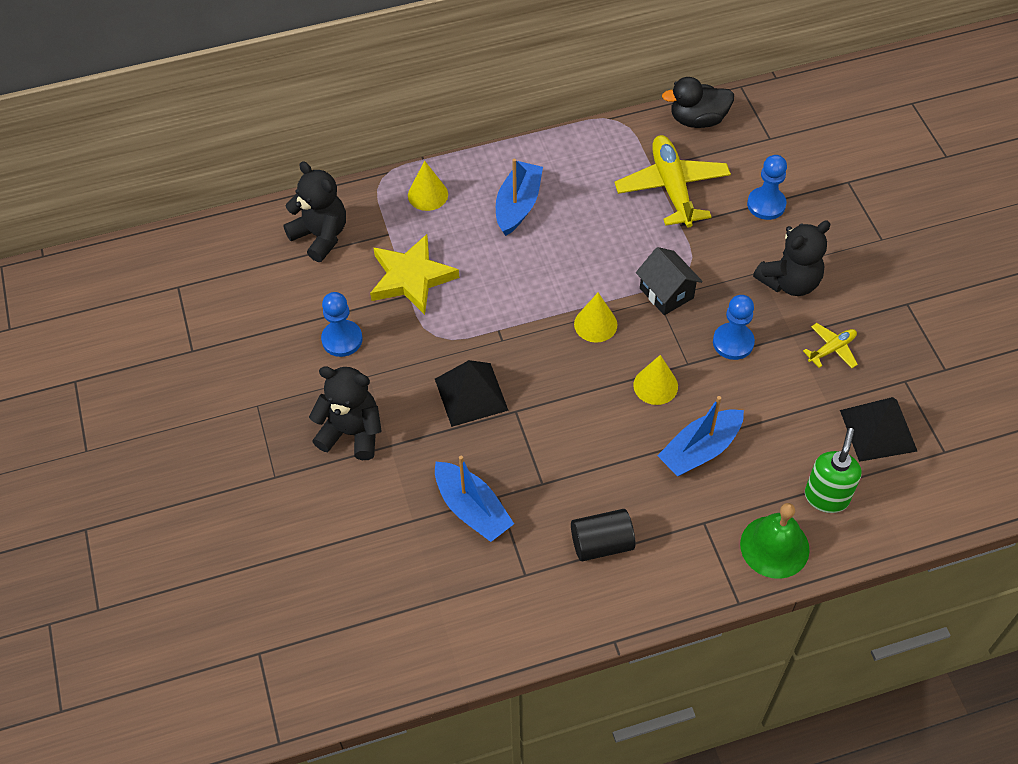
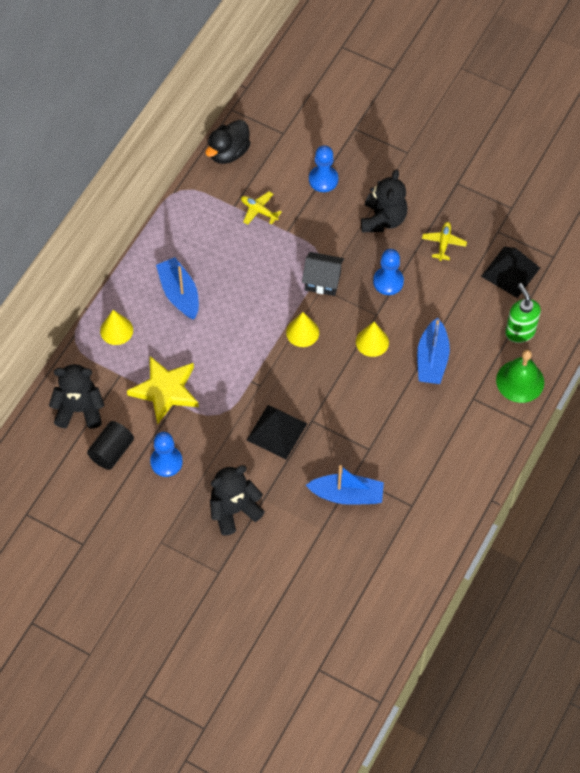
camera: 45 degrees left, 5 degrees up
(601, 544) = (433, 455): black cylinder -> black cylinder (112, 451)
(672, 188) = (259, 210): yellow plane -> yellow plane, size x0.49

